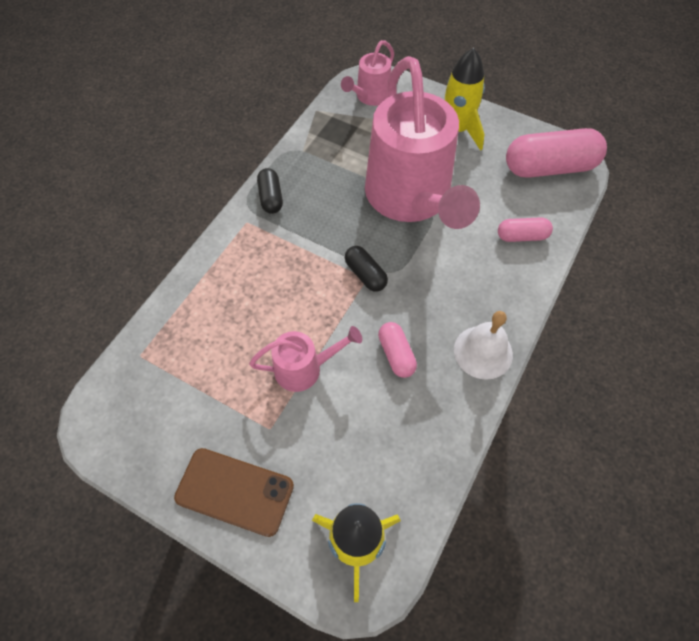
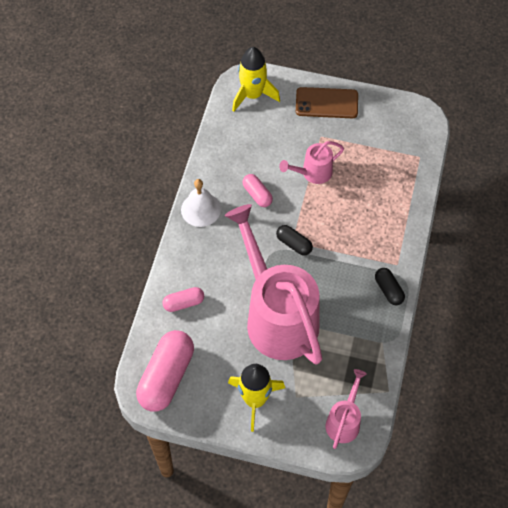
camera: 165 degrees right, 0 degrees up
(549, 167) = (166, 376): pink capsule -> pink capsule turned 45 degrees counterclockwise

